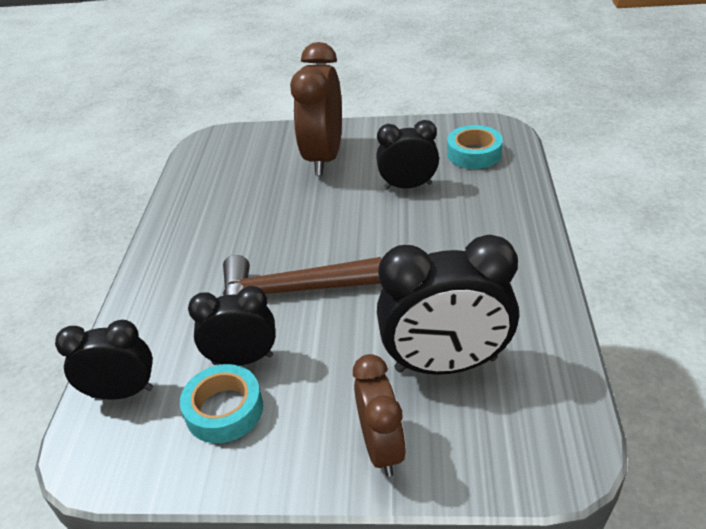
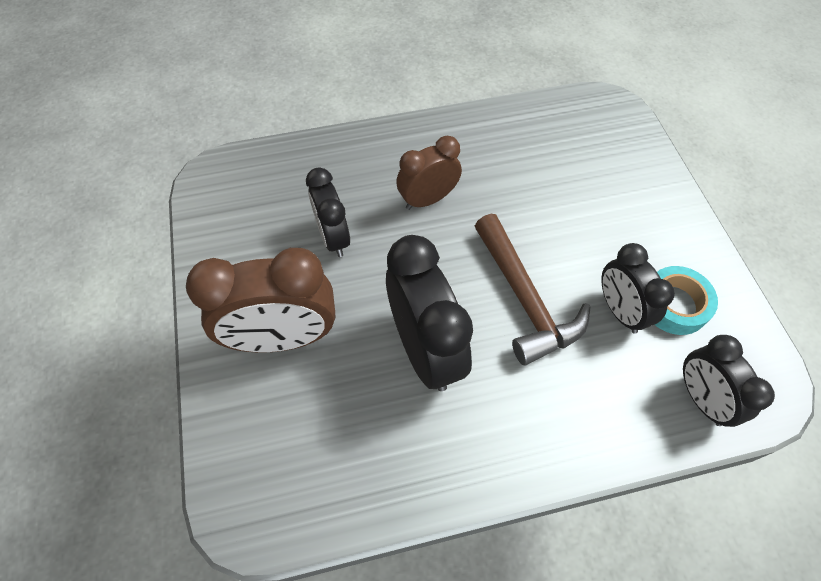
camera: 110 degrees left, 20 degrees up
(381, 448) = (651, 194): brown clock -> brown clock (428, 199)
(446, 364) = (562, 170): black clock -> black clock (425, 350)
(474, 153) = (265, 190): turquoise tape -> none

